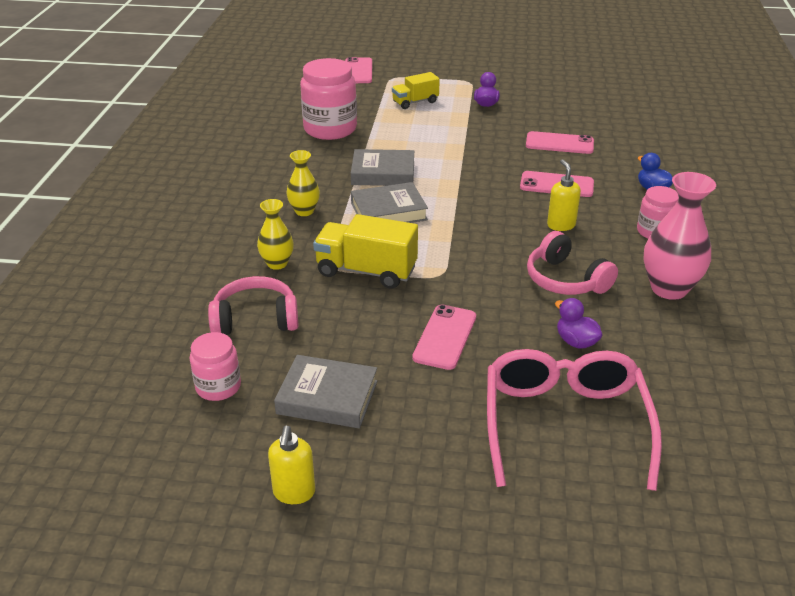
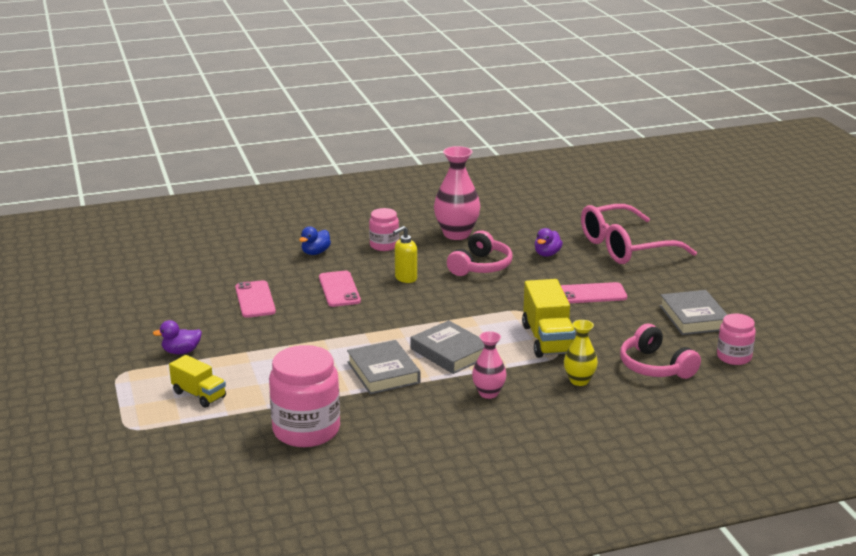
camera: 115 degrees left, 10 degrees down
(294, 493) = (773, 307): yellow soap dispenser -> none
(304, 211) = (488, 393): yellow vase -> pink vase
(358, 71) = (118, 460): pink phone -> none

